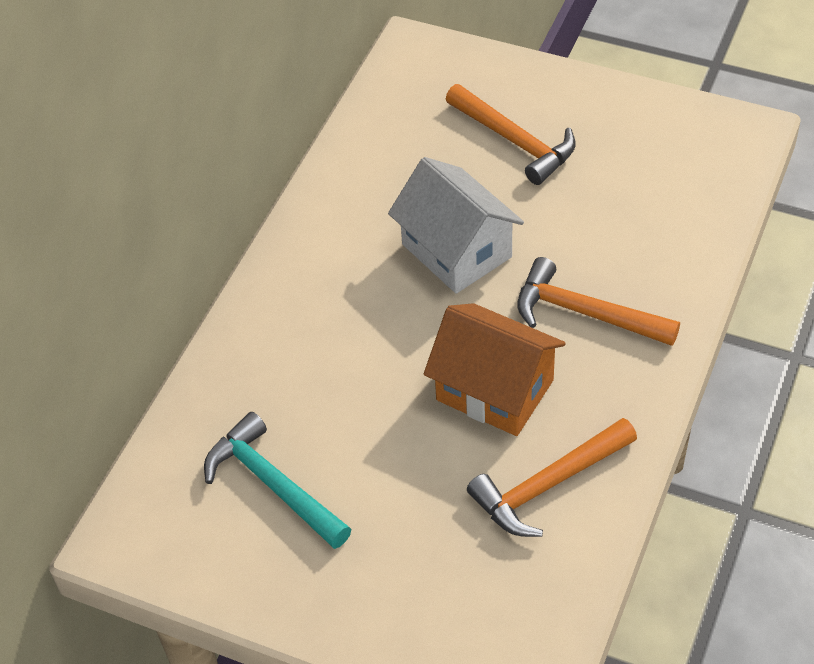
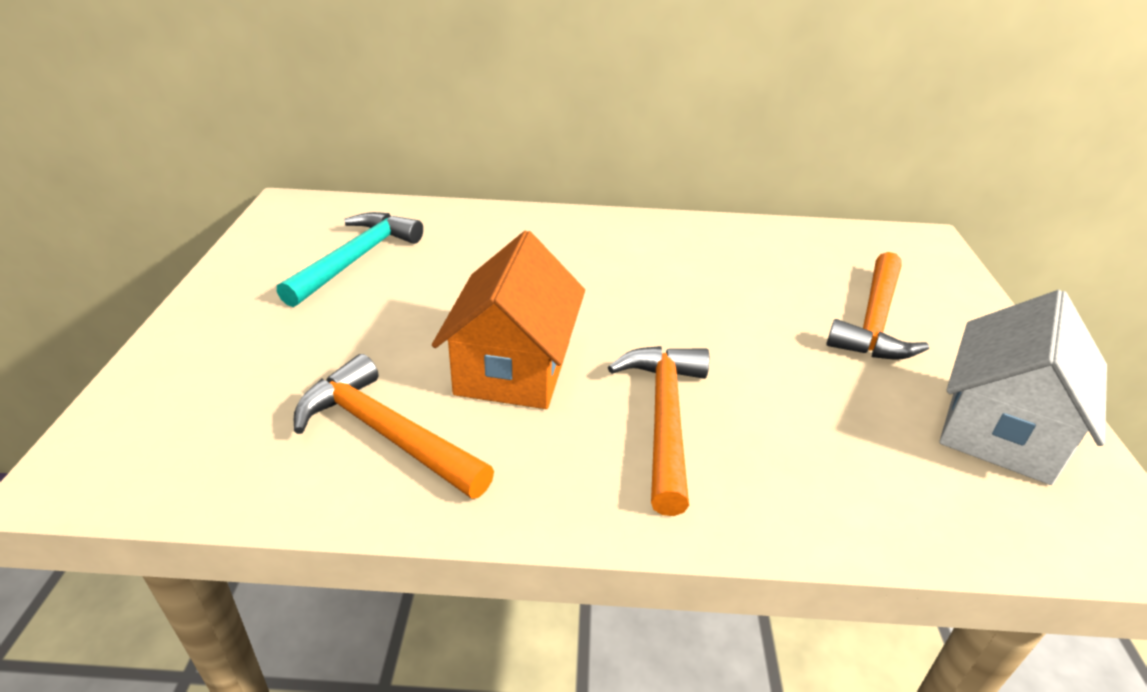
camera: 65 degrees right, 15 degrees down
(456, 251) = (690, 309): white house -> white house (1000, 429)

